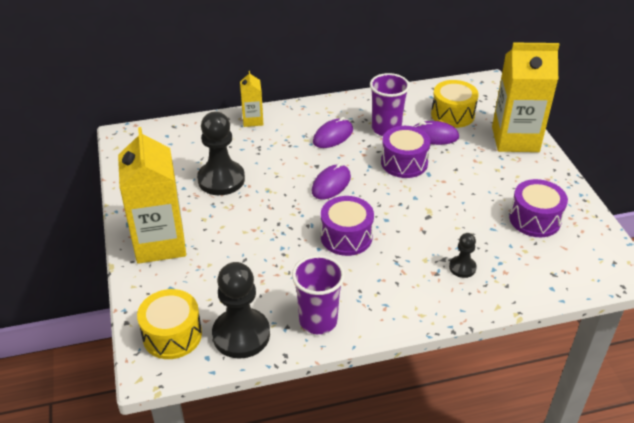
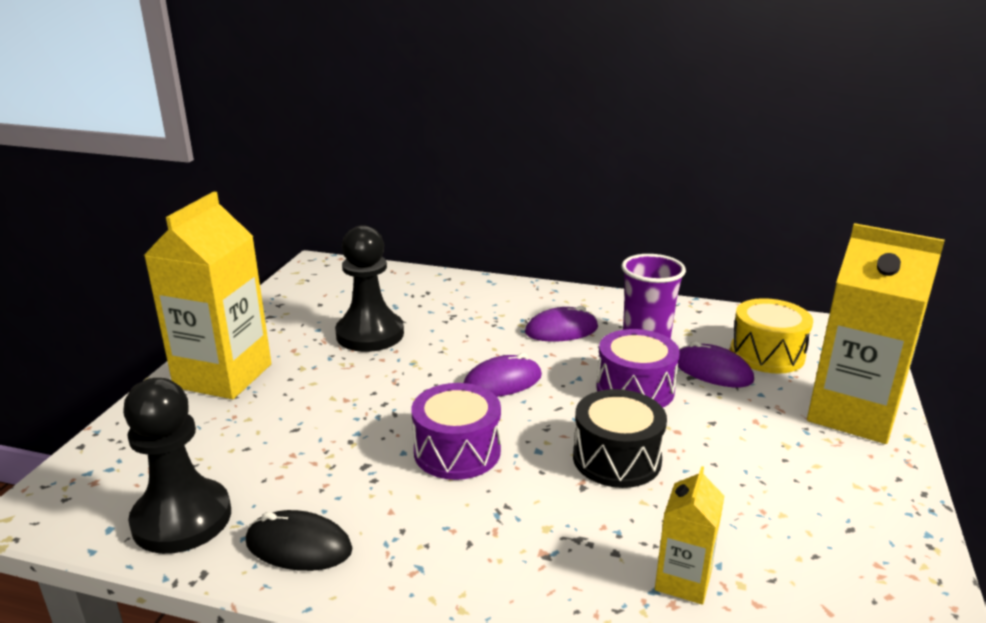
camera: 30 degrees right, 15 degrees down
(172, 335) = (107, 482): yellow drum -> none
(252, 120) = (475, 287): yellow carton -> yellow carton (683, 580)
(318, 321) = (299, 546): purple cup -> black mouse
(427, 209) = (616, 459): none -> black drum
(462, 267) = (599, 565): black pawn -> none
(534, 219) = (800, 541): purple drum -> none

